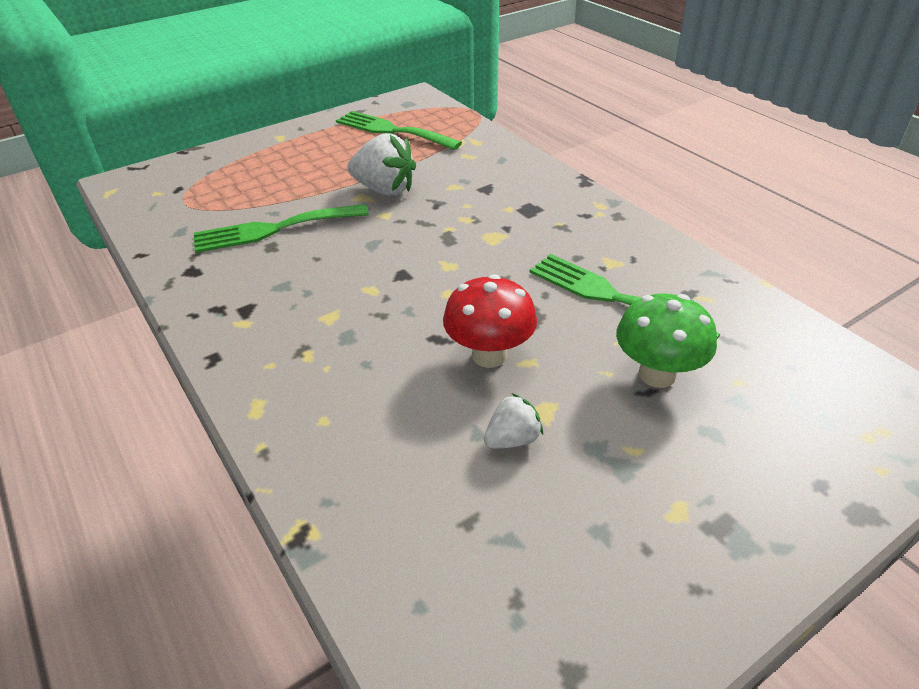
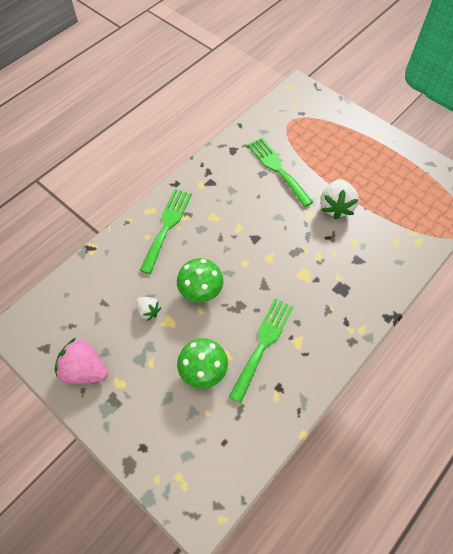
camera: 75 degrees right, 20 degrees up
(392, 130) = (412, 190): green fork -> green fork (167, 226)
(489, 355) = (201, 291): red mushroom -> green mushroom
(643, 577) = (85, 370): none -> pink strawberry

